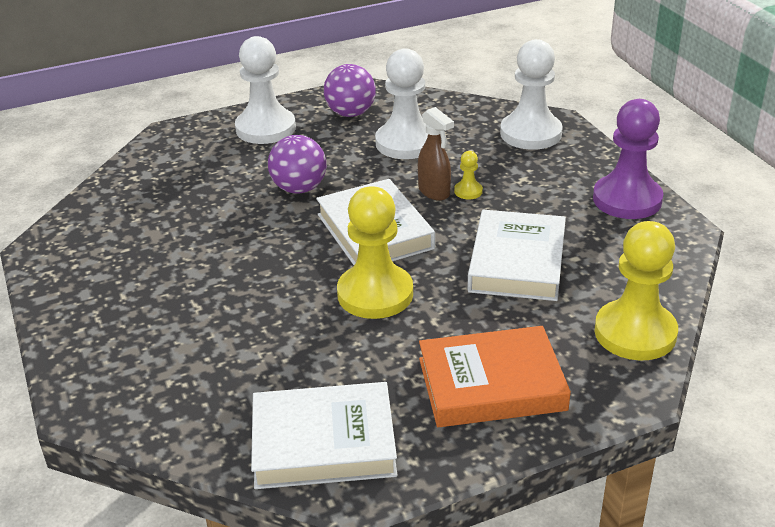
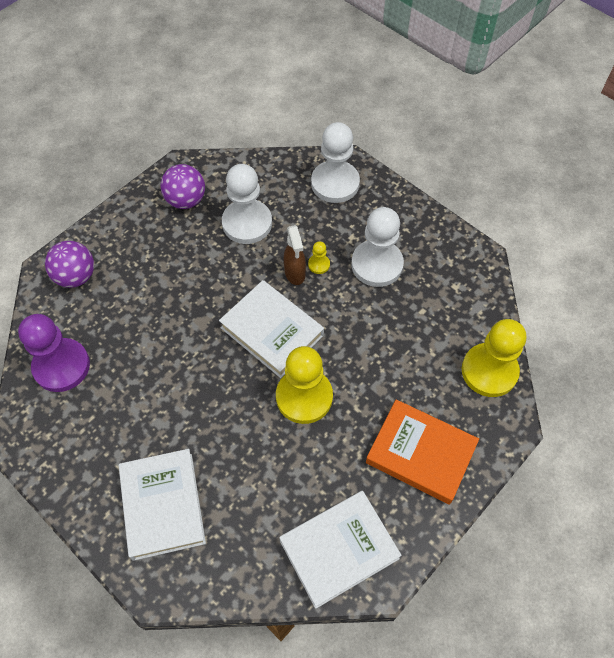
camera: 25 degrees left, 25 degrees up
(265, 128) = (126, 240): white pawn -> white pawn (377, 264)
(299, 188) = (191, 303): purple ball -> purple ball (76, 276)
(434, 192) = (295, 273): brown spray bottle -> brown spray bottle turned 45 degrees clockwise
(491, 384) = (420, 453): orange book -> orange book turned 60 degrees clockwise
(517, 262) = (386, 329): white book -> white book (163, 505)
(627, 199) = (432, 237): purple pawn -> purple pawn (61, 366)

